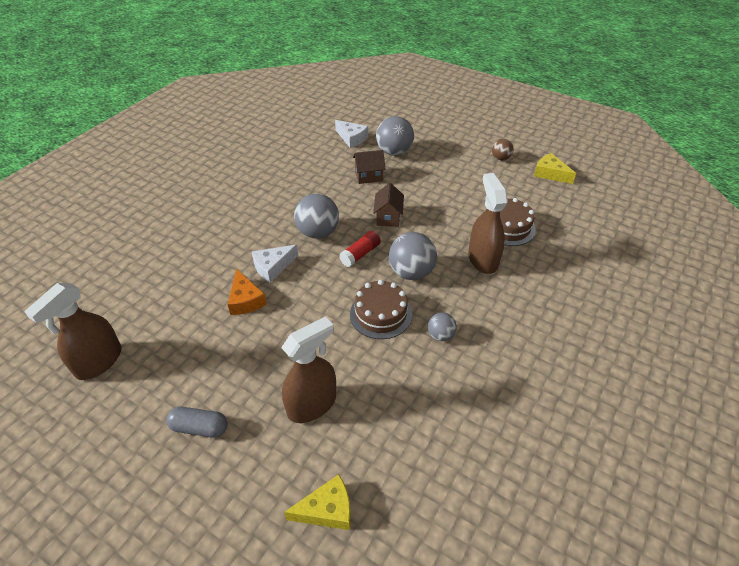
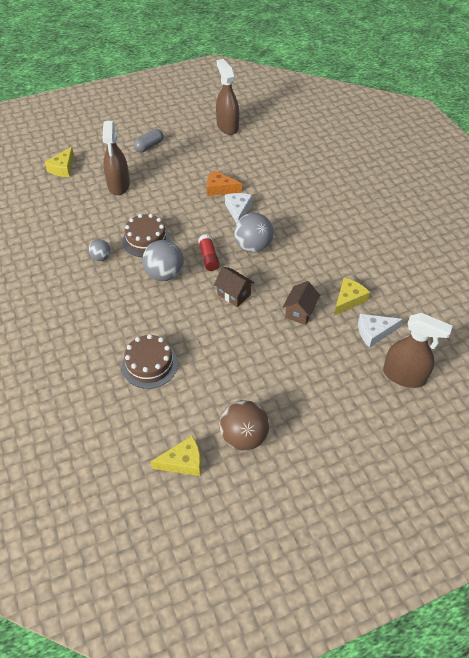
camera: 125 degrees right, 5 degrees up
(331, 159) = (348, 300): none -> yellow cheese
(394, 152) = (325, 352): grey ball -> none
(482, 259) = (135, 322): brown spray bottle -> brown spray bottle (404, 376)
(500, 158) = (244, 437): brown ball -> brown ball, size x1.82

